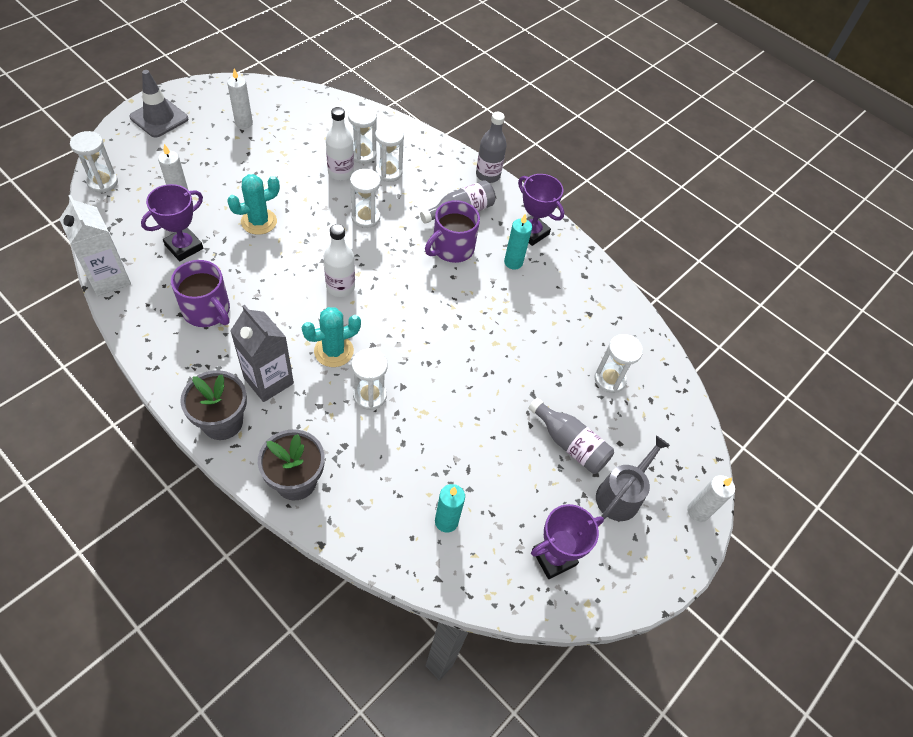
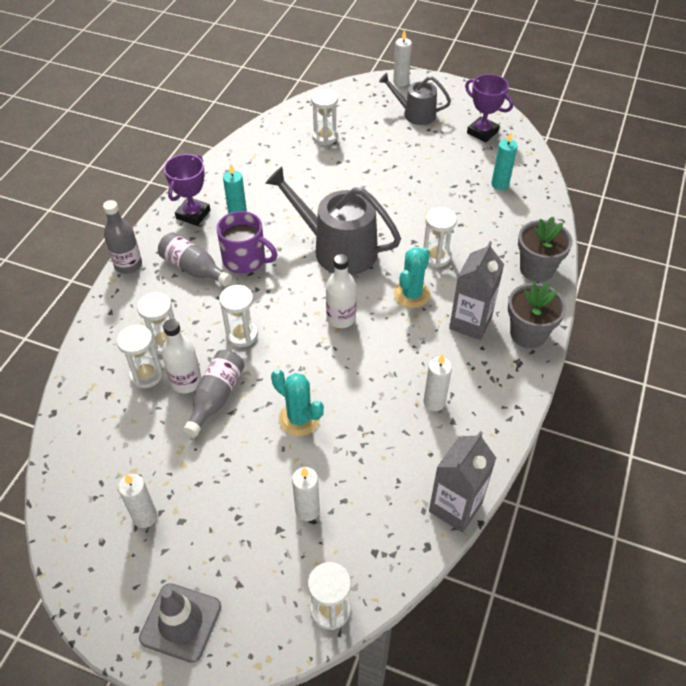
camera: 105 degrees left, 5 degrees down
(109, 278) = (455, 507): white carton -> grey carton
(184, 247) = (373, 465): purple trophy -> none
(207, 310) = (434, 402): purple mug -> white candle
(334, 351) = (411, 294): turquoise cactus -> turquoise cactus turned 75 degrees clockwise
(427, 319) = (338, 249): none -> grey watering can
(570, 444) = (395, 144): grey bottle -> grey bottle (216, 397)

